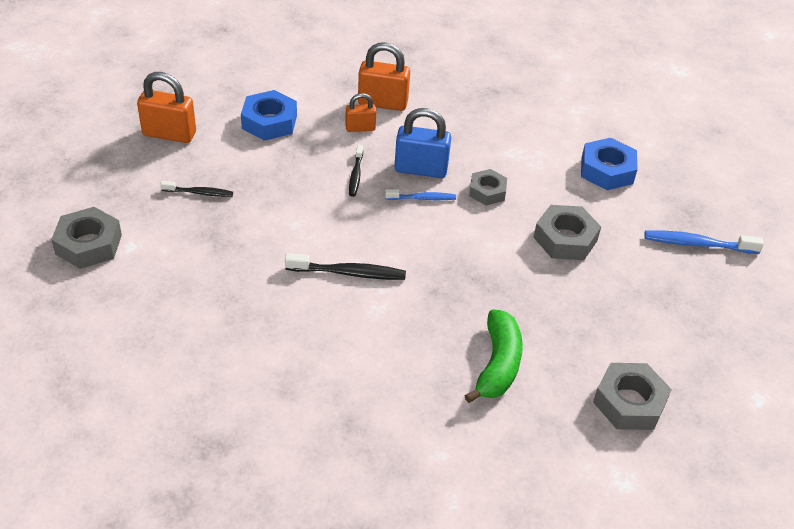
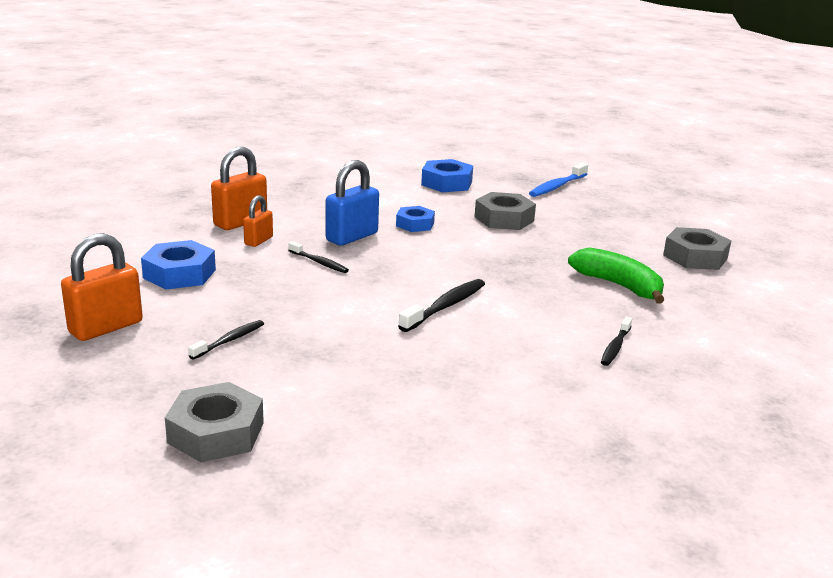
camera: 55 degrees left, 20 degrees down
(372, 398) = (615, 347): none -> black toothbrush
(422, 198) = (389, 248): blue toothbrush -> none
(487, 191) = (415, 224): grey nut -> blue nut

